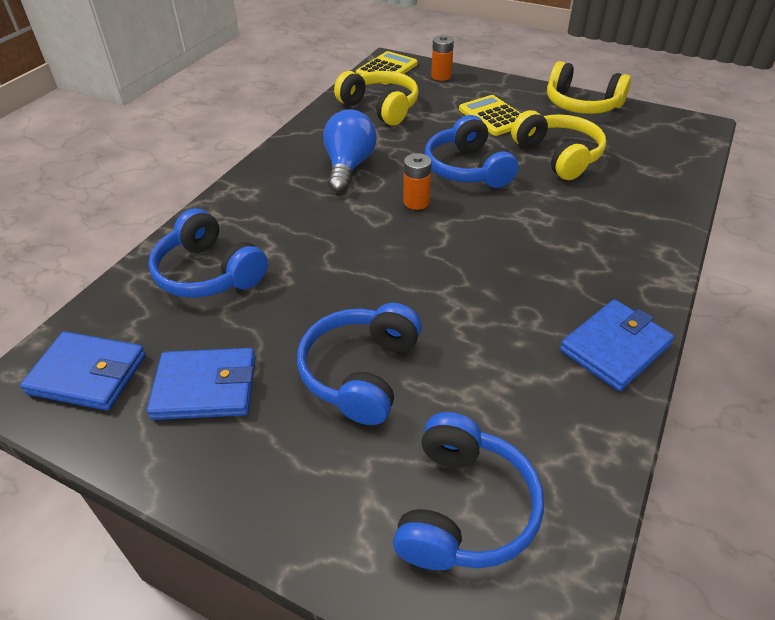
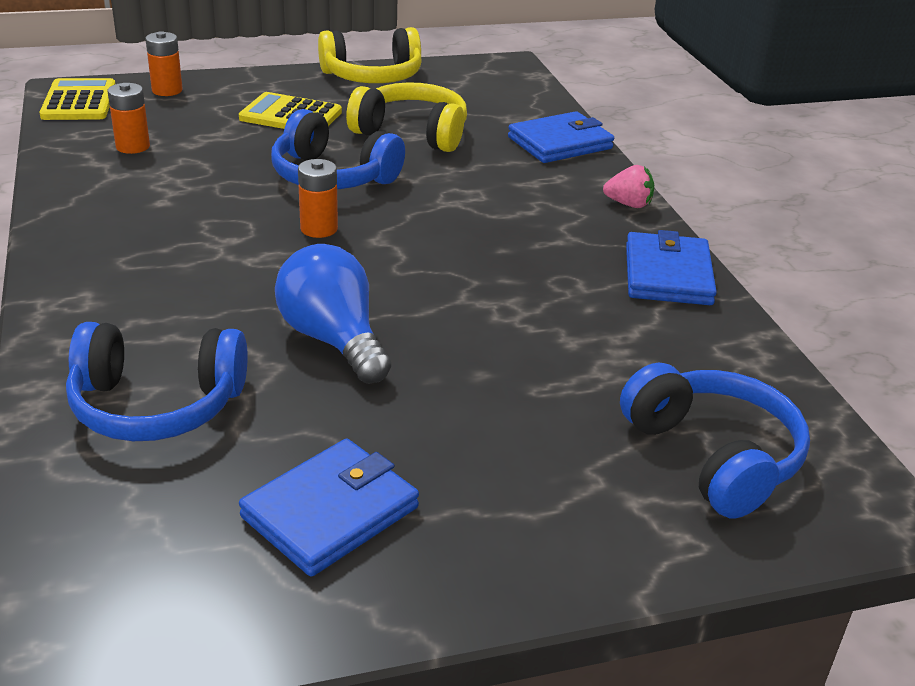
camera: 45 degrees left, 10 degrees down
(88, 374) = (149, 588): blue wallet -> blue wallet (560, 143)
(348, 166) = (182, 223): blue light bulb -> blue light bulb (333, 340)
(360, 372) = (480, 407): blue headphones -> none
(380, 107) = (133, 146): yellow headphones -> orange battery
(656, 276) = (628, 204): none -> pink strawberry

